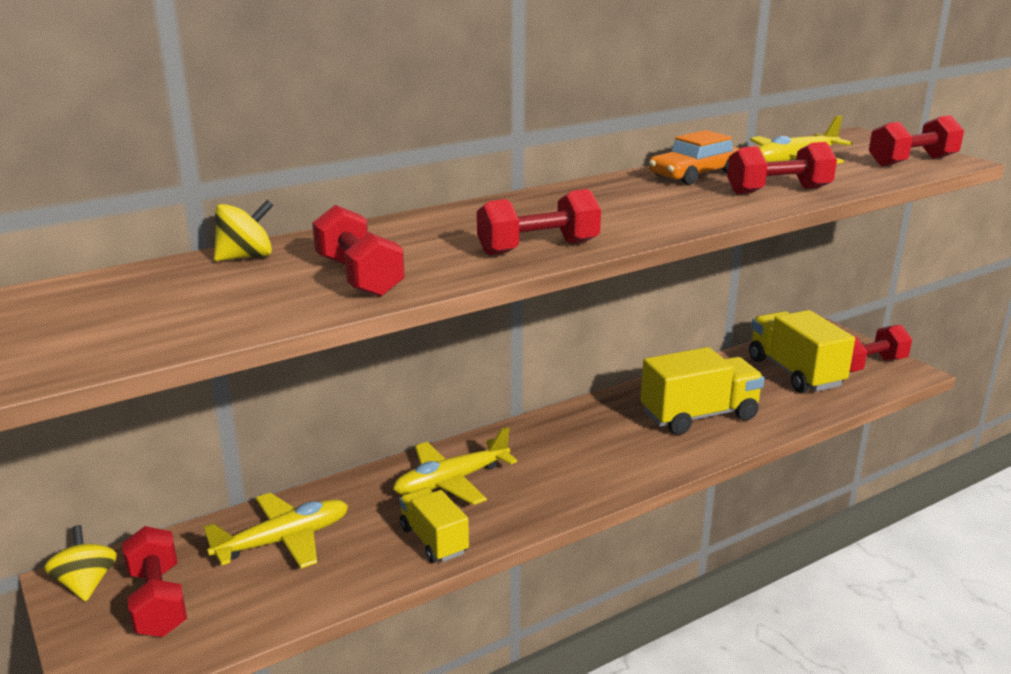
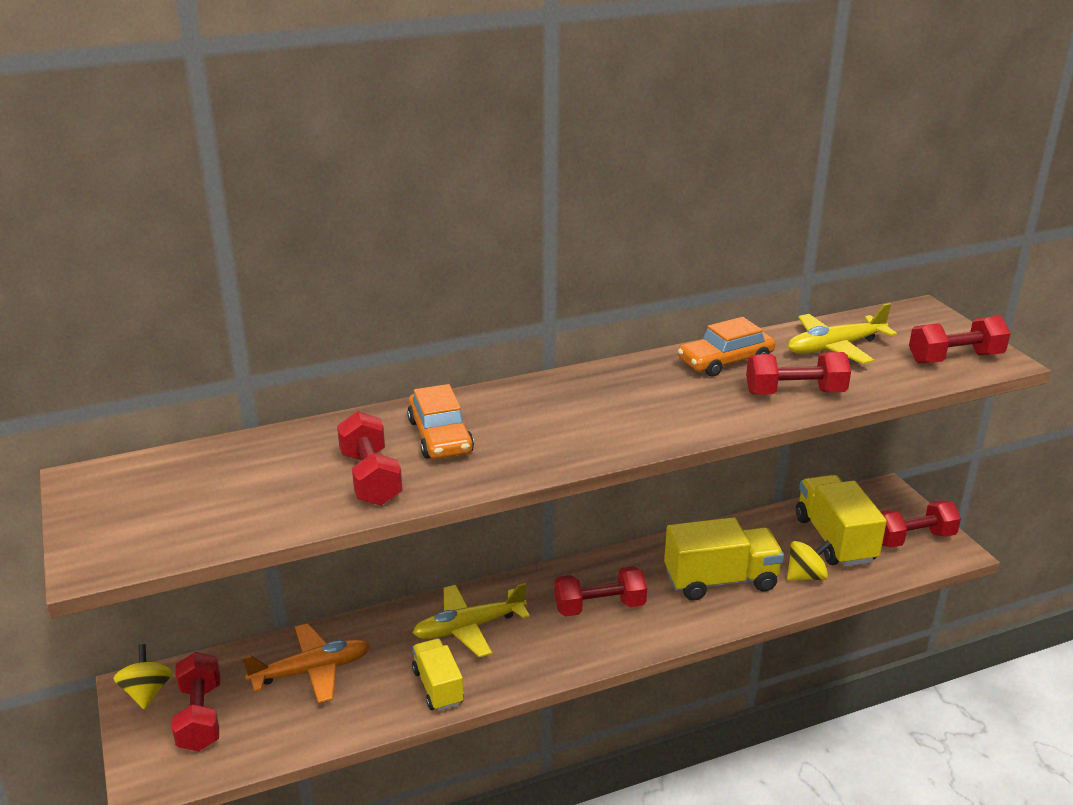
camera: 10 degrees right, 5 degrees up
(246, 257) = (285, 442): yellow spinning top -> yellow spinning top (806, 576)
(283, 541) = (311, 671): yellow plane -> orange plane
(424, 241) = (440, 436): none -> orange car
(538, 248) = (536, 455): red dumbbell -> red dumbbell (599, 607)

